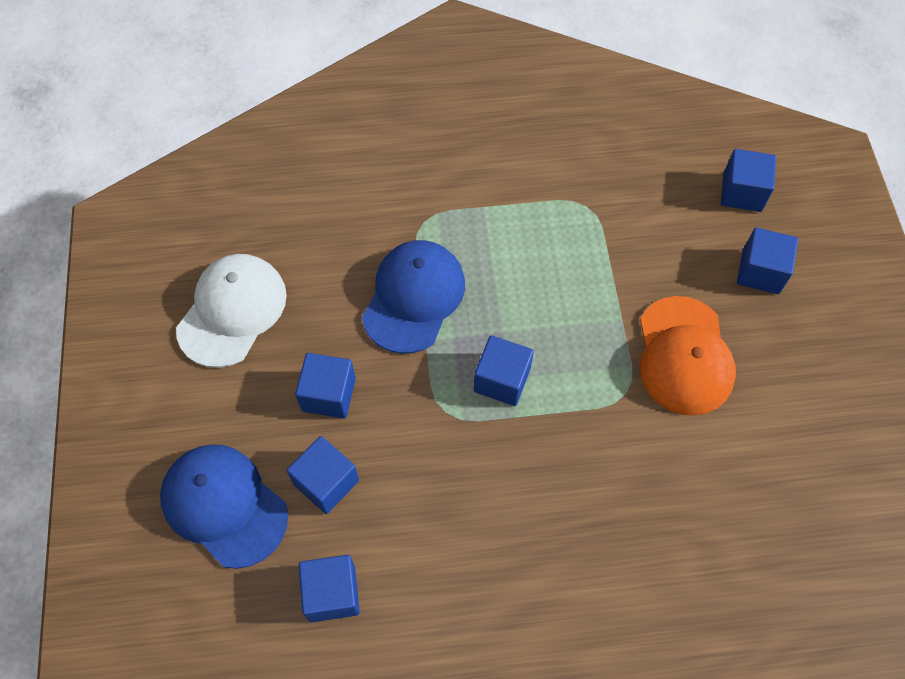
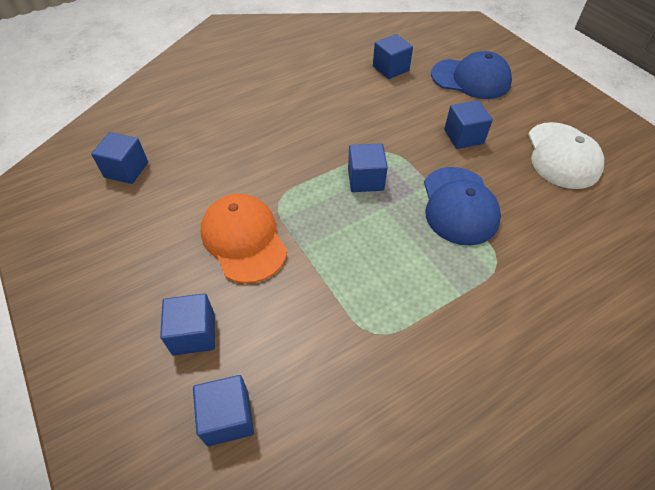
camera: 155 degrees right, 10 degrees down
(326, 482) = (429, 102): blue cube -> blue cube (126, 170)

